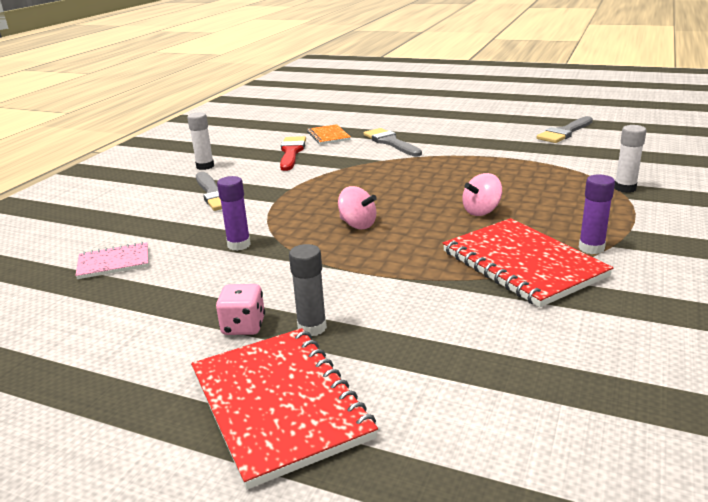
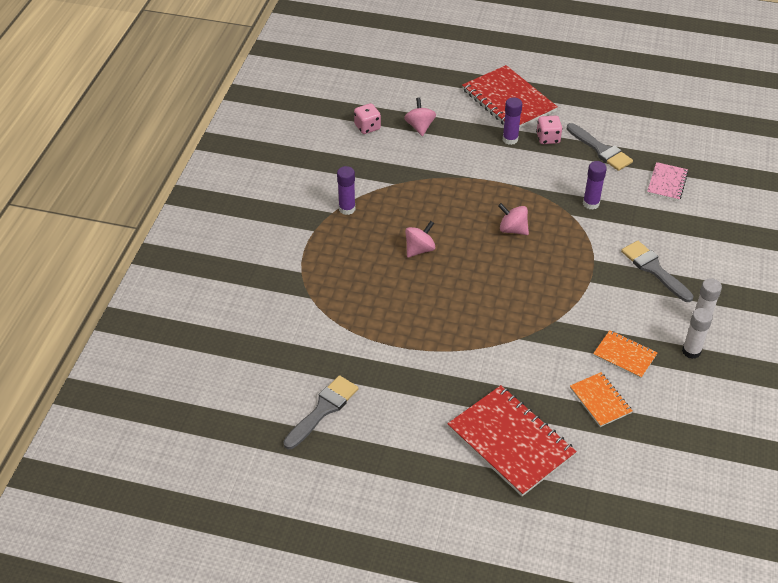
camera: 170 degrees right, 20 degrees up
(114, 262) = (667, 183): pink notebook -> pink notebook turned 45 degrees counterclockwise
(291, 152) = (624, 355): red brush -> orange notebook
(312, 328) = (510, 139): grey glue stick -> purple glue stick
(391, 142) = (520, 381): grey brush -> grey brush (600, 149)
(482, 358) = (420, 127): none -> pink spinning top
(523, 264) = (393, 192): red notebook -> red notebook (510, 442)
(594, 363) = (367, 127): none -> pink dice
(625, 188) = (299, 286): white glue stick -> white glue stick (691, 351)

